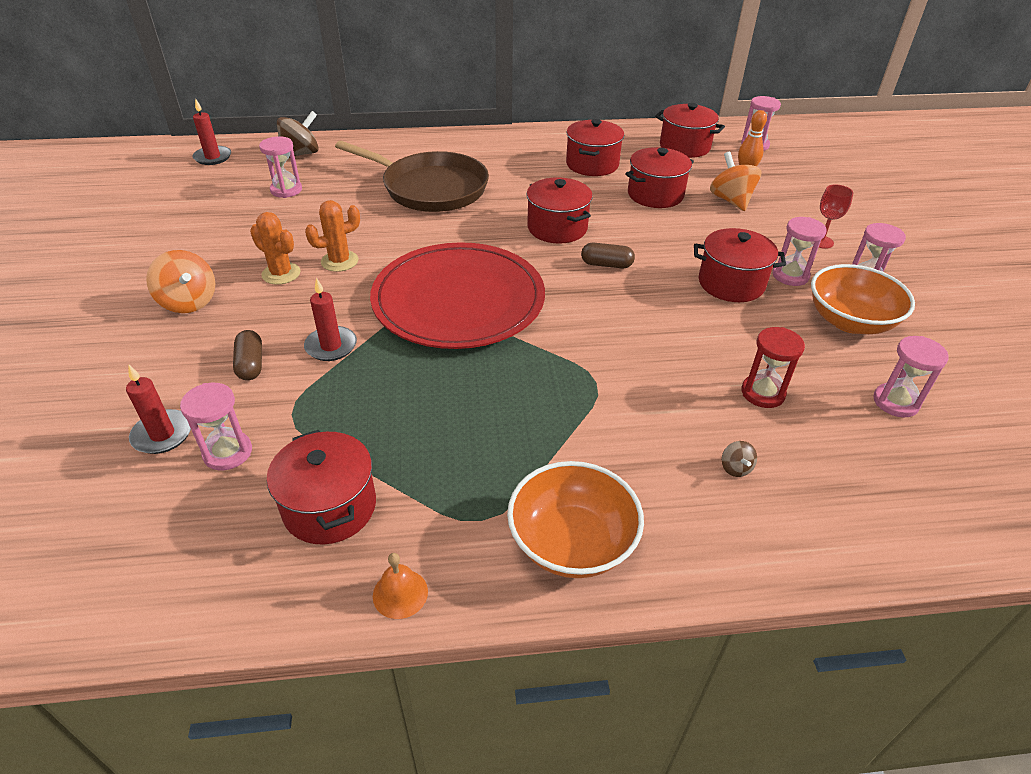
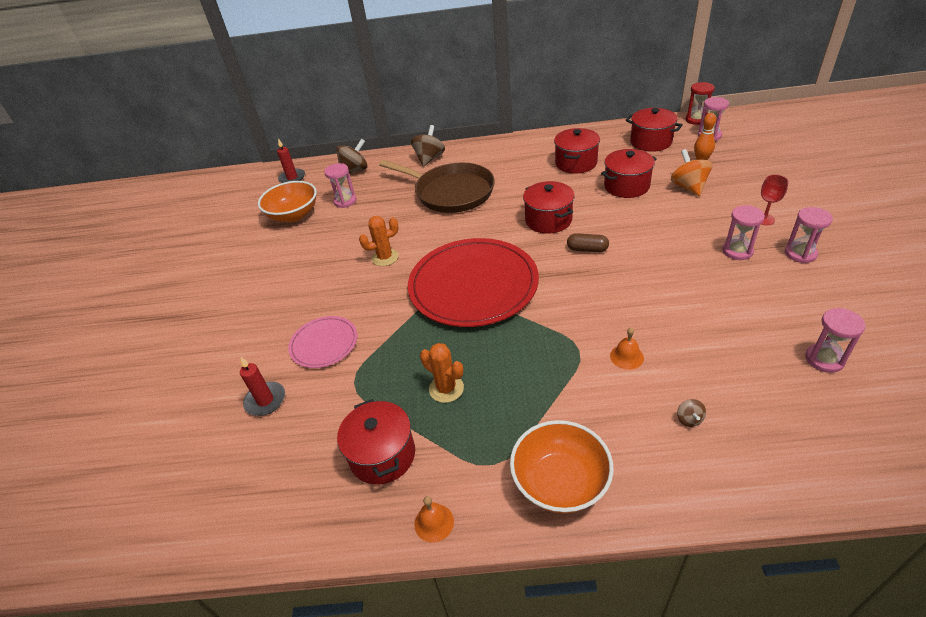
camera: 10 degrees right, 0 degrees up
(189, 302) = (279, 296): orange spinning top -> none
(228, 452) = (310, 413): pink hourglass -> none
(250, 364) = (324, 344): brown capsule -> pink plate
(281, 274) = (343, 270): orange cactus -> orange cactus (446, 388)
(331, 346) = (380, 327): red candle -> none
(403, 146) = (429, 158): none -> brown spinning top
(657, 392) = (626, 356): none -> orange bell
(731, 283) = (688, 260): red pot -> none
(763, 393) = (712, 355): red hourglass -> red hourglass (696, 120)
(850, 321) = (787, 289): orange bowl -> orange bowl (294, 215)

